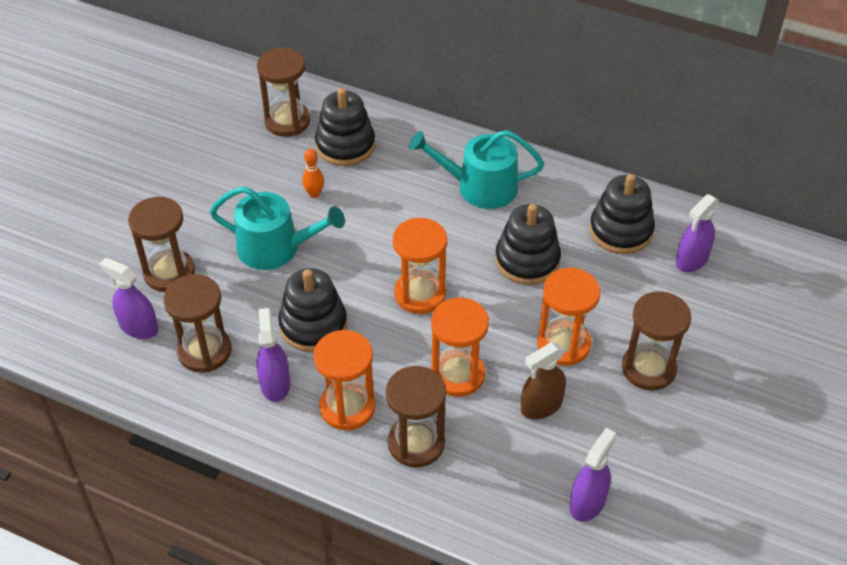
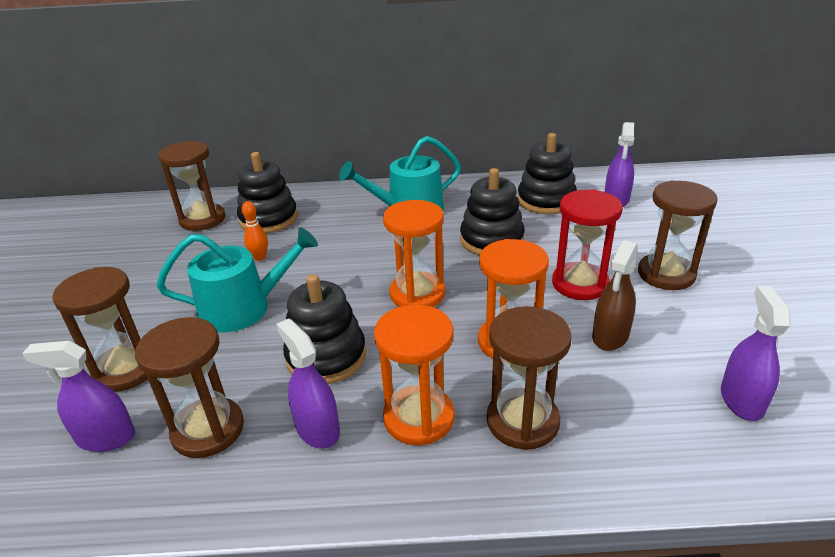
camera: 25 degrees left, 15 degrees down
(563, 344) = (580, 284): orange hourglass -> red hourglass

